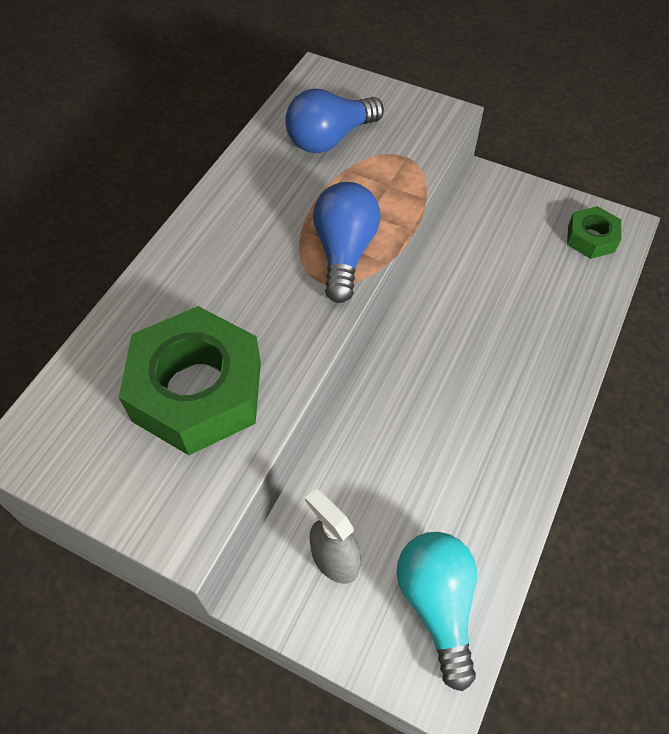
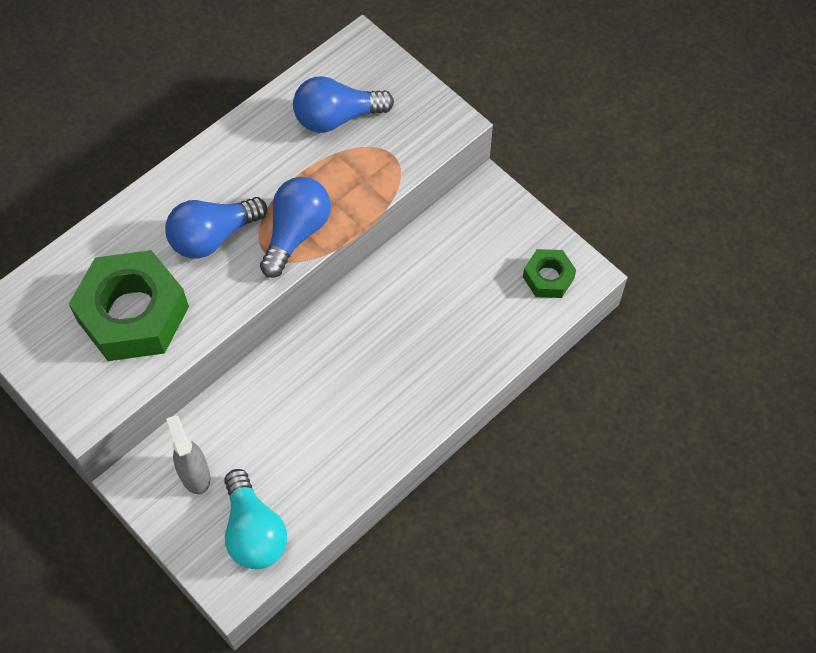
camera: 20 degrees right, 5 degrees up
(254, 282) = (213, 237): none -> blue light bulb
(437, 604) = (254, 531): turquoise light bulb -> turquoise light bulb turned 150 degrees clockwise

